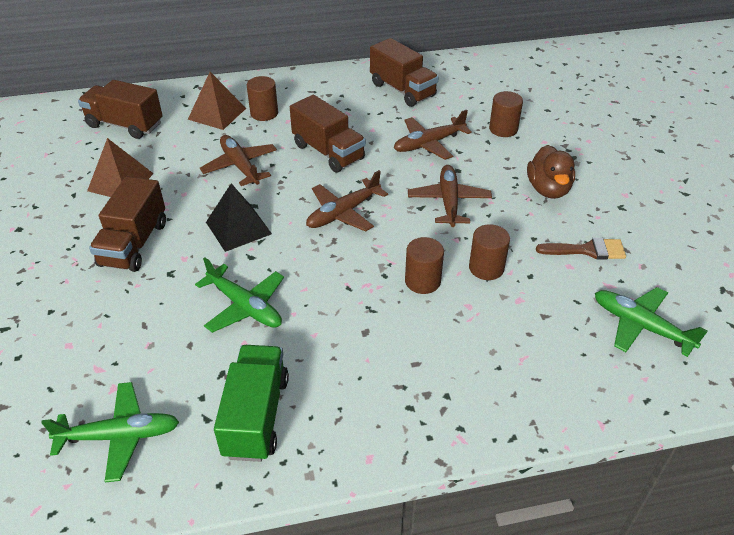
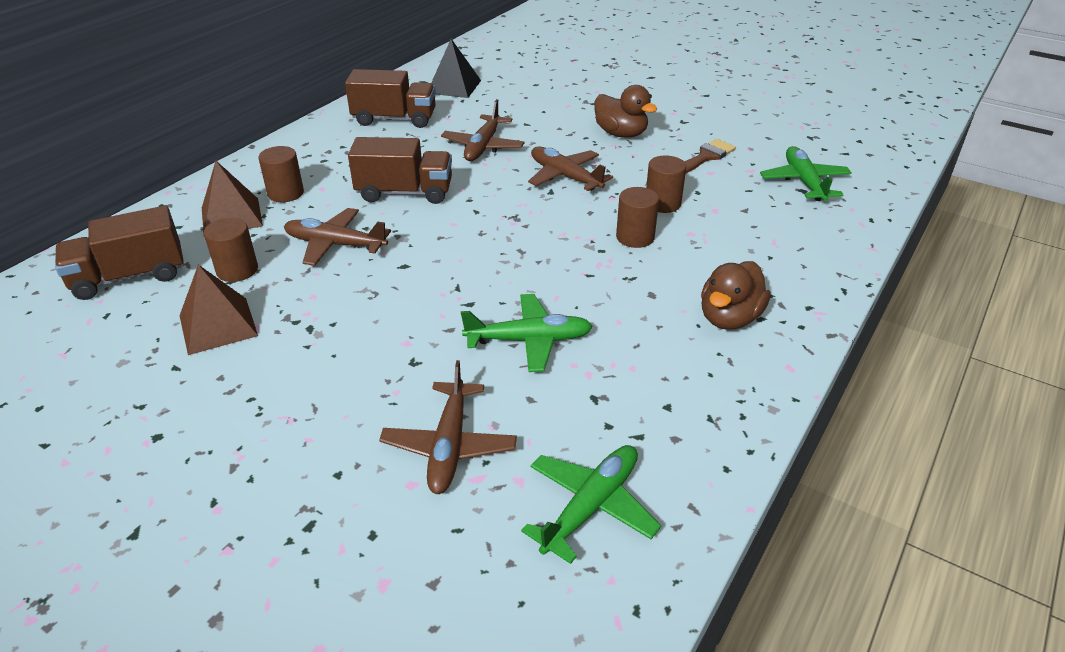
camera: 45 degrees left, 5 degrees down
(134, 244) = (332, 364): brown truck -> none
(238, 228) = (419, 290): black pyramid -> black pyramid (454, 86)
(256, 416) = (672, 404): green truck -> none
(343, 213) = (495, 228): brown plane -> brown plane (449, 446)
(388, 389) = (729, 318): none -> brown duck
(503, 129) = (524, 110): brown cylinder -> brown cylinder (237, 270)
(641, 326) = (804, 182): green plane -> green plane turned 90 degrees clockwise

